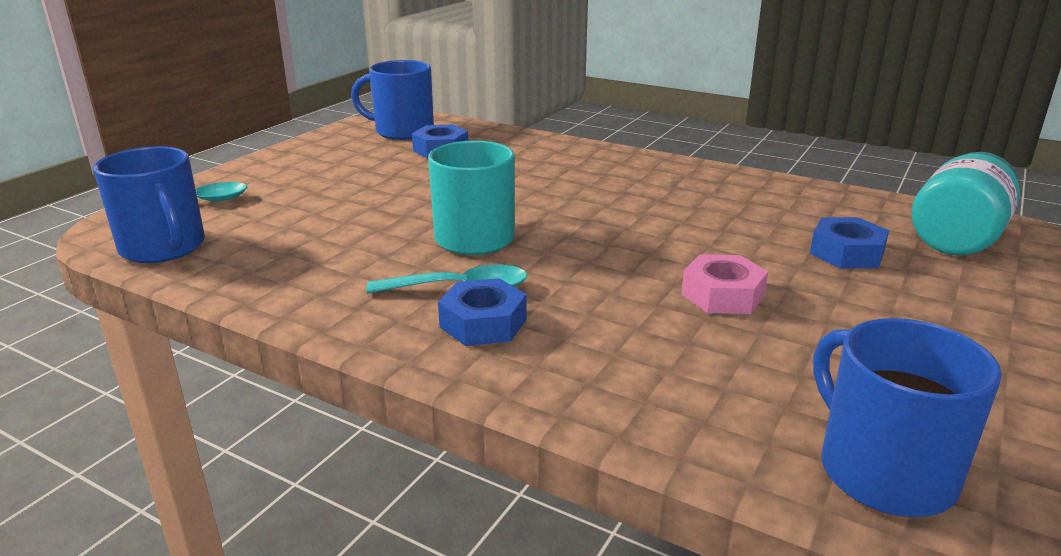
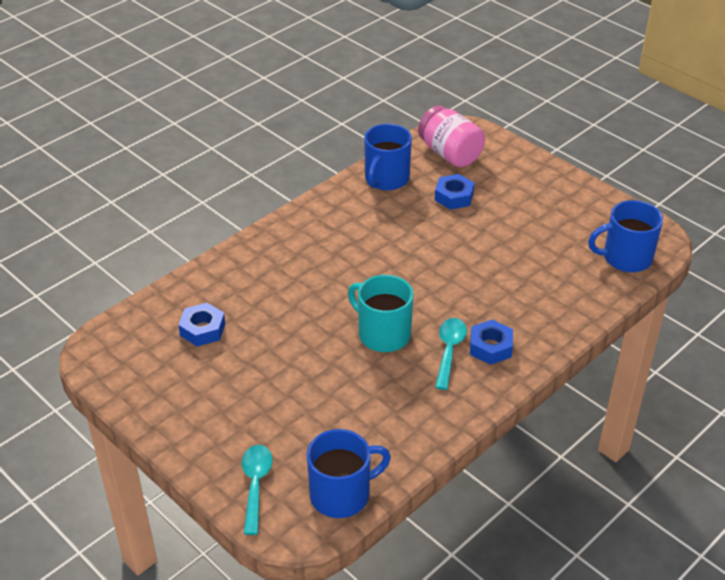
camera: 75 degrees left, 15 degrees up
(403, 131) = (140, 347): blue mug -> blue mug (386, 179)
(722, 295) = (485, 255): pink nut -> none
(957, 238) = (450, 154): turquoise jar -> pink jar

